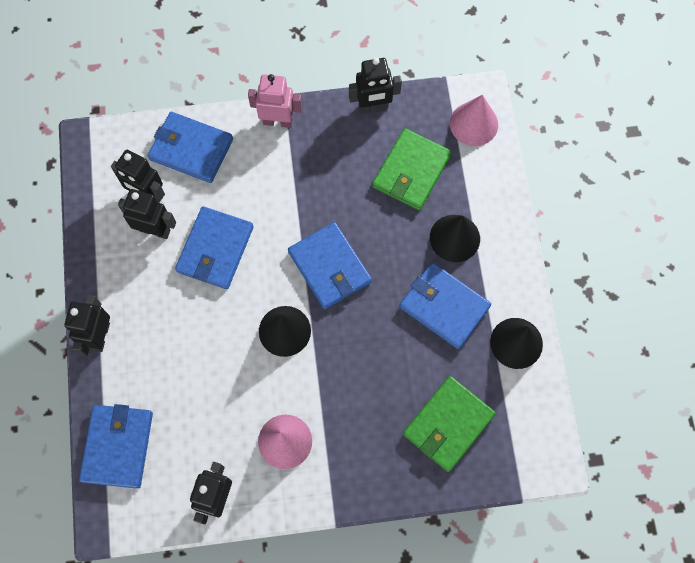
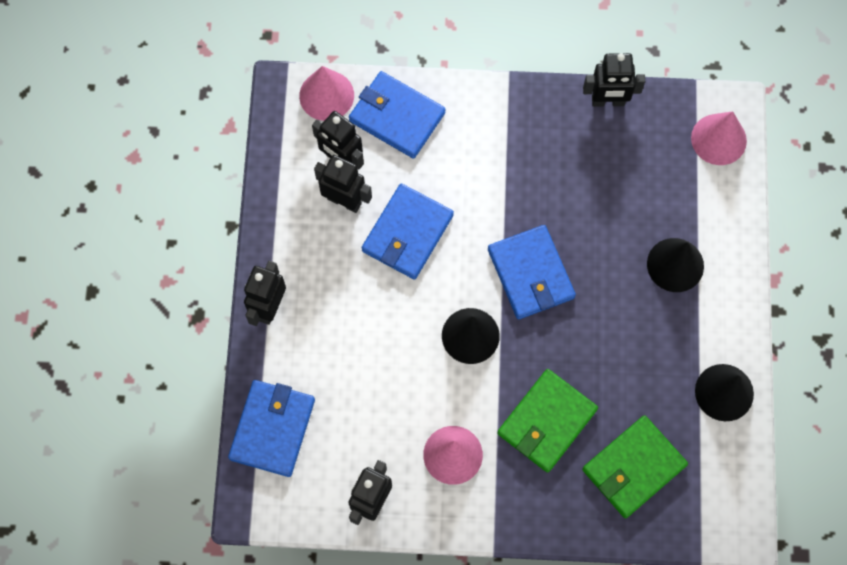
camera: 10 degrees right, 0 degrees up
(126, 140) = (326, 95): none -> pink cone
(278, 121) = (498, 100): pink robot -> none
(411, 171) = (639, 182): green wallet -> green wallet (546, 422)
(444, 306) = (650, 339): blue wallet -> none

